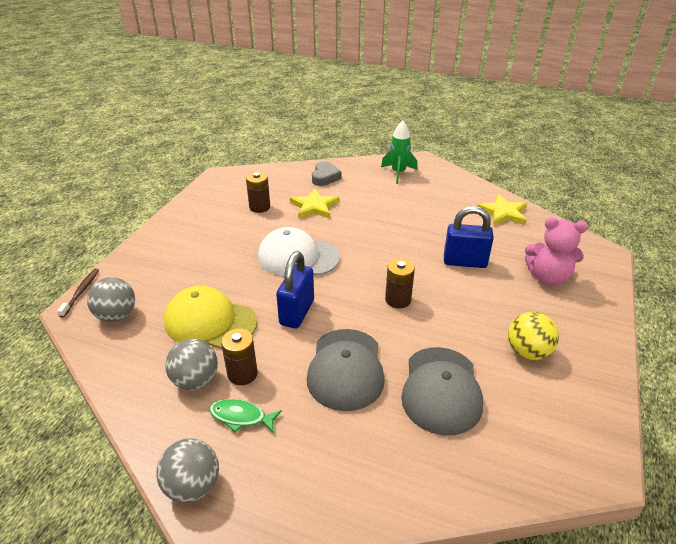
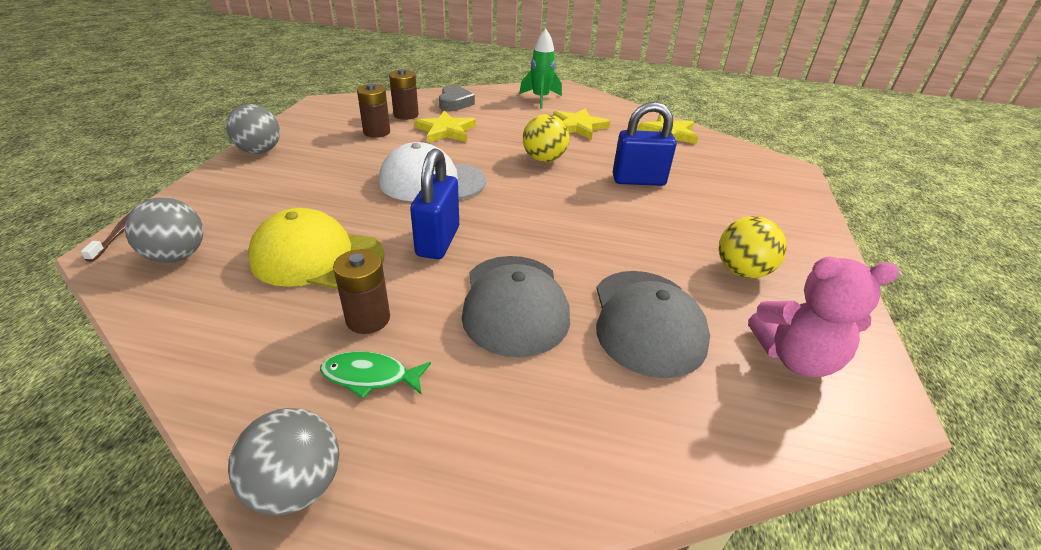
camera: 10 degrees left, 0 degrees up
(195, 380) = (298, 332): grey ball -> grey ball (260, 151)
(390, 238) = (544, 159): none -> yellow ball
(398, 300) = (567, 222): brown battery -> brown battery (406, 115)
(425, 204) = (578, 126): none -> yellow star
(548, 277) = (738, 193): pink teddy bear -> pink teddy bear (795, 357)

